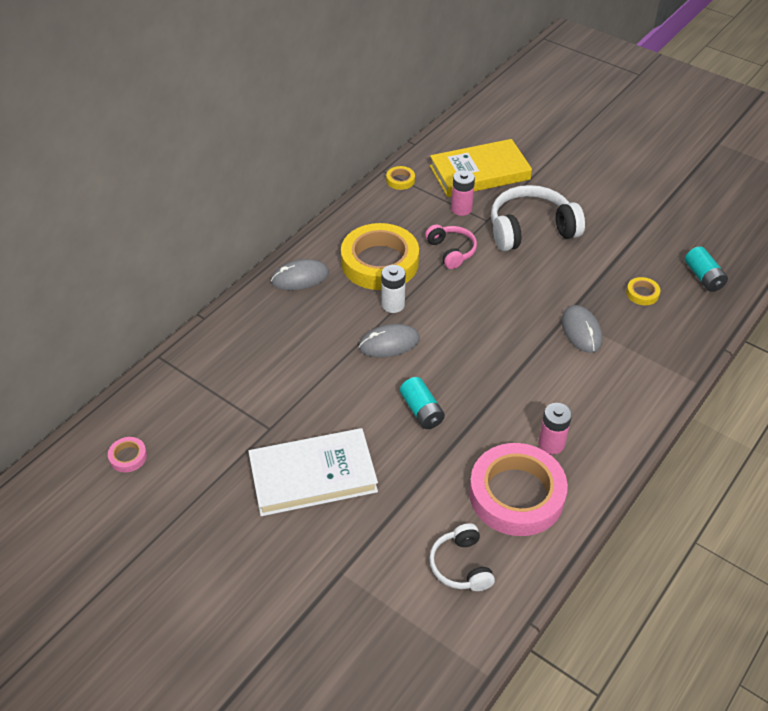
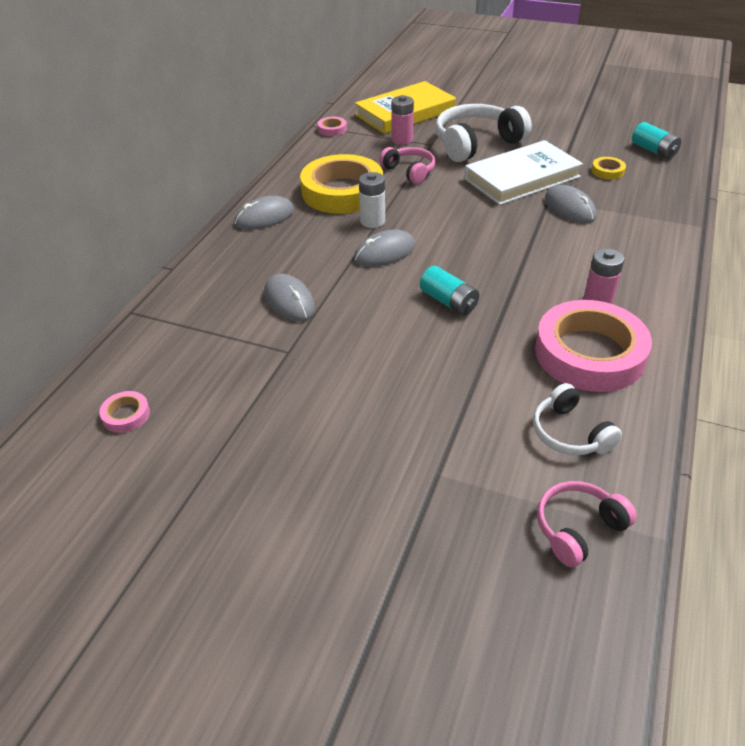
camera: 15 degrees left, 5 degrees down
(288, 377) = (289, 301): none -> grey mouse
(313, 476) = (358, 385): white book -> white book (522, 178)
(400, 180) = (332, 129): yellow tape -> pink tape
(426, 648) = (578, 528): none -> pink headphones

